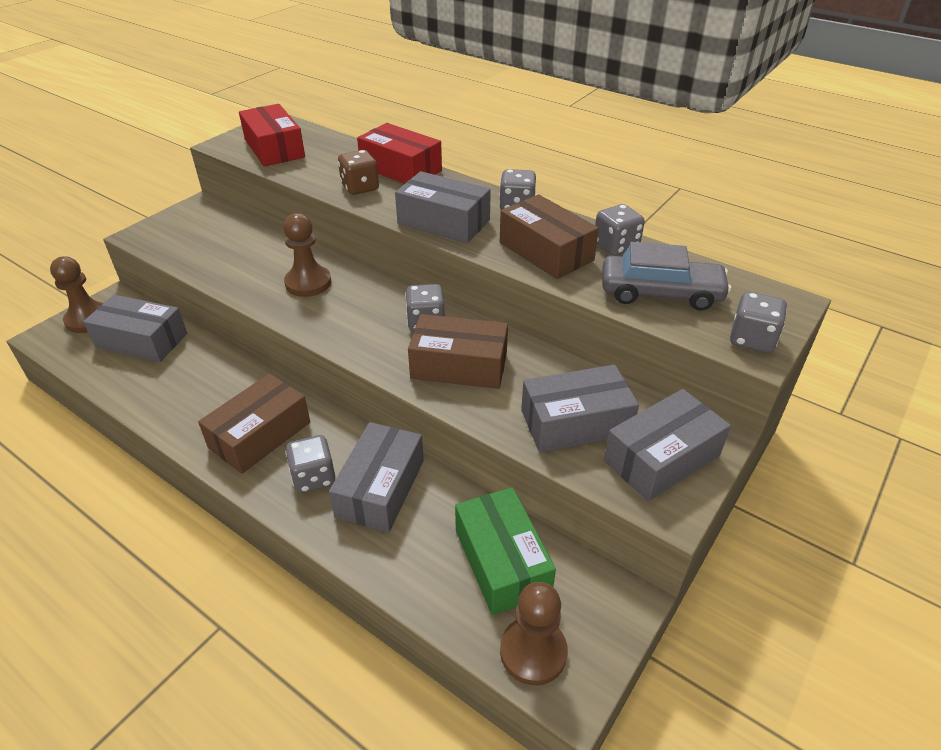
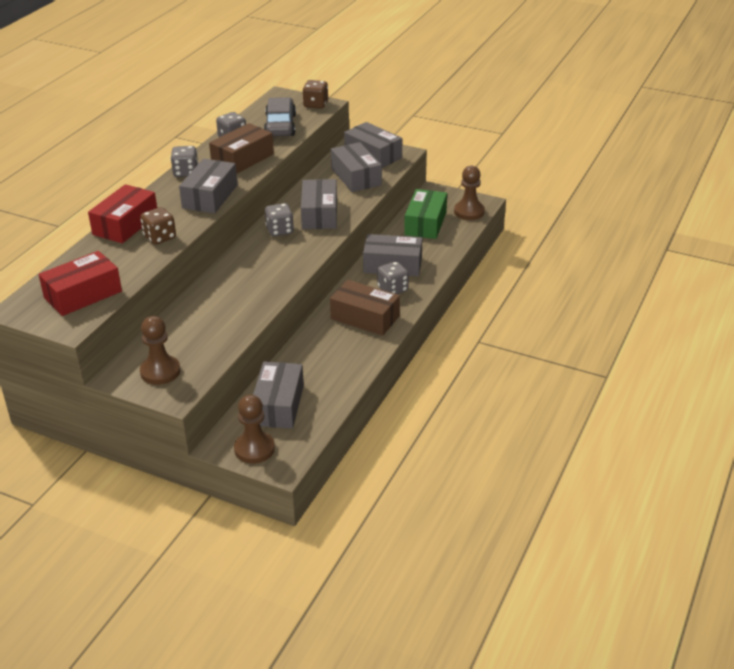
camera: 100 degrees left, 5 degrees down
(308, 283) = (241, 285): brown pawn -> brown pawn (160, 371)
(459, 365) = (319, 214): brown box -> grey box
(502, 561) = (425, 223): green box -> green box turned 45 degrees counterclockwise
(752, 339) = (315, 104): grey dice -> brown dice

